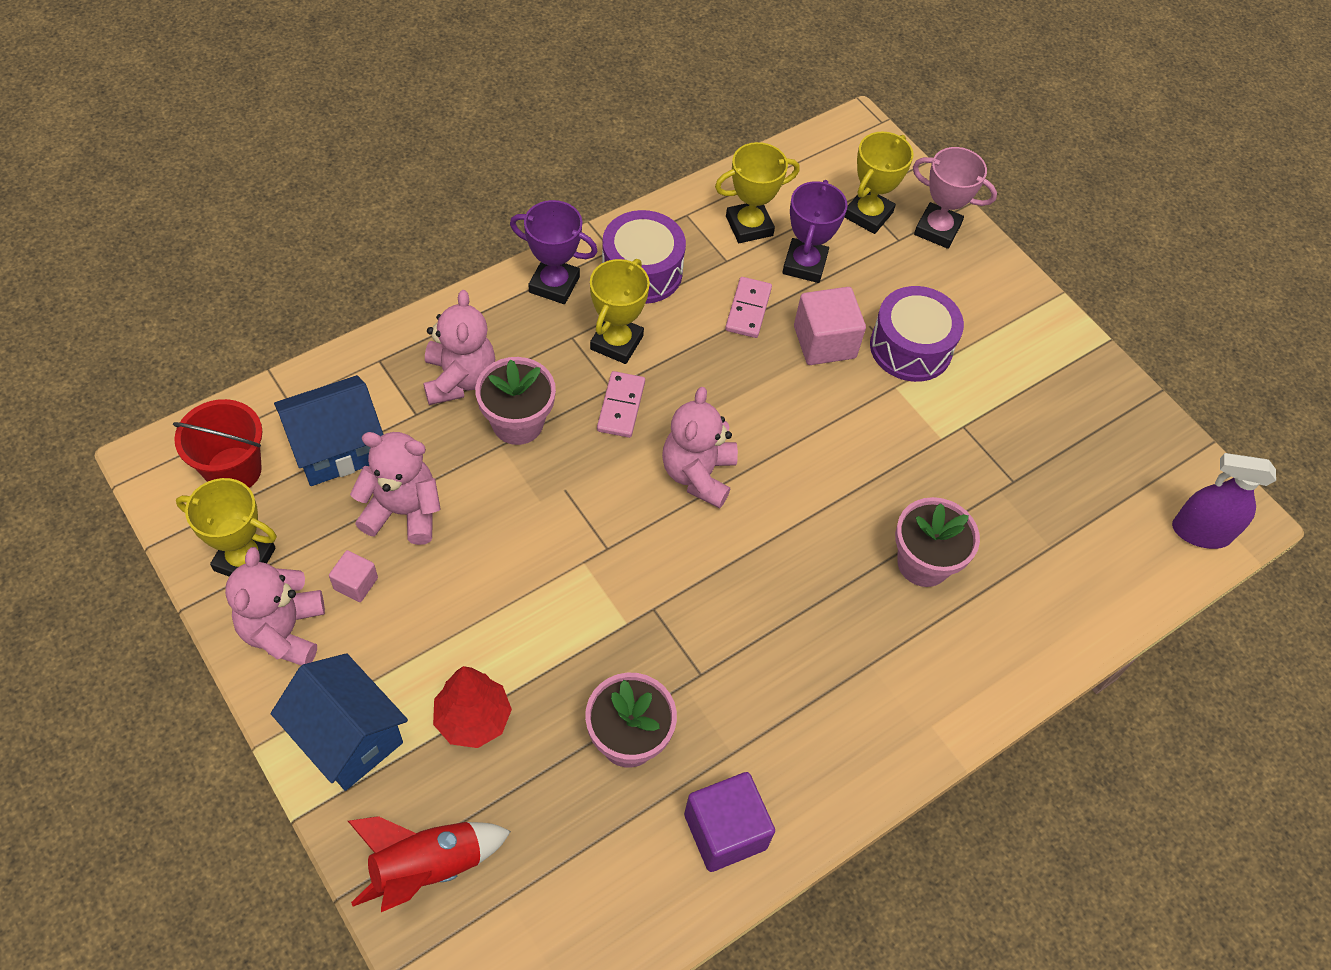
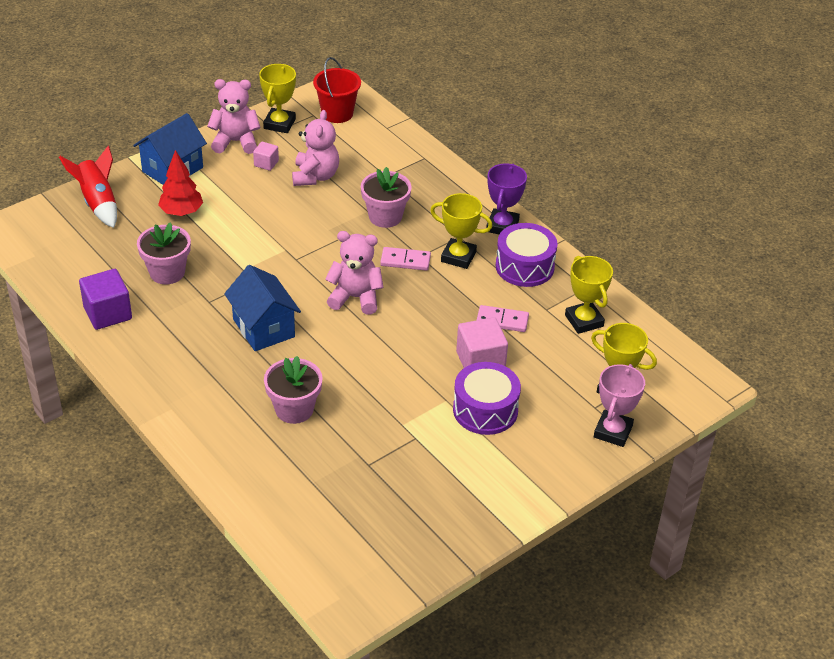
camera: 90 degrees right, 15 degrees down
(337, 449) = (356, 148): blue house -> blue house (263, 328)
(459, 379) = (415, 190): pink teddy bear -> none
(804, 264) = (553, 351): purple trophy -> none
(1200, 532) = (332, 580): purple spray bottle -> none

